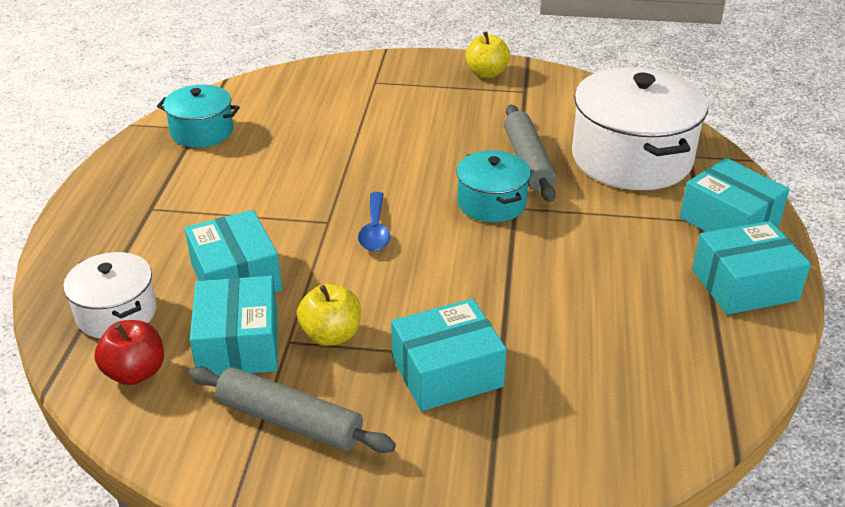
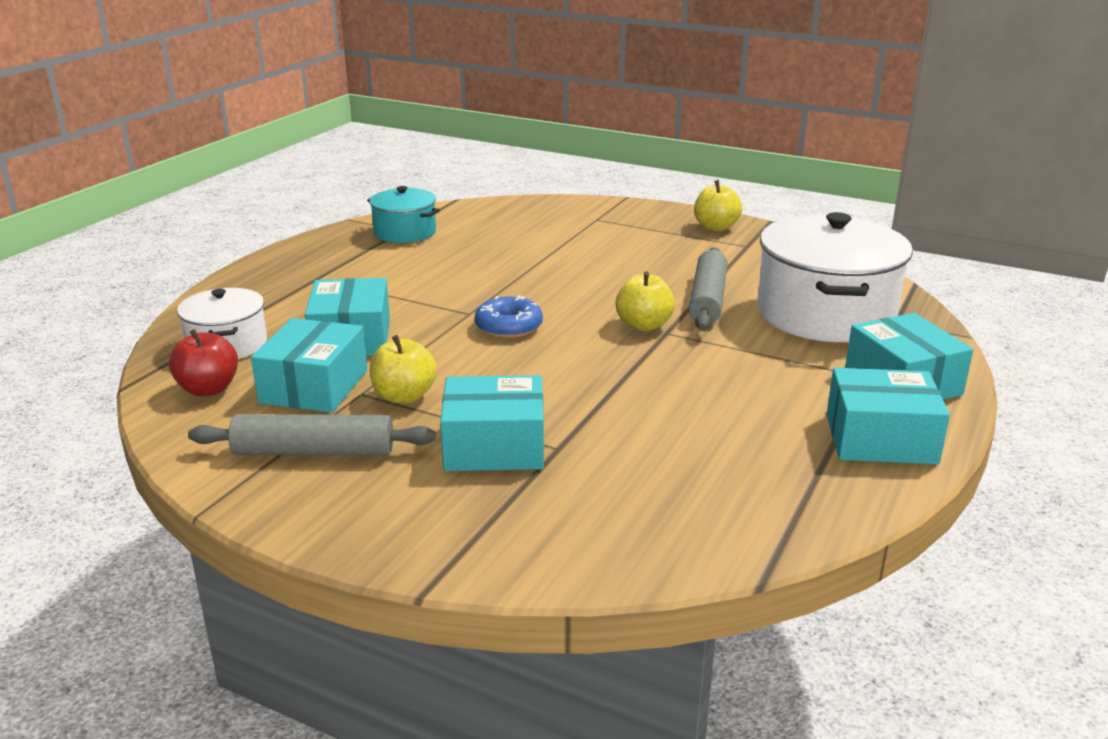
camera: 20 degrees right, 10 degrees down
(289, 421) = (314, 452): grey rolling pin -> grey rolling pin turned 45 degrees counterclockwise
(375, 230) = (509, 327): blue spoon -> blue donut
(491, 203) = (644, 325): turquoise pot -> yellow apple

